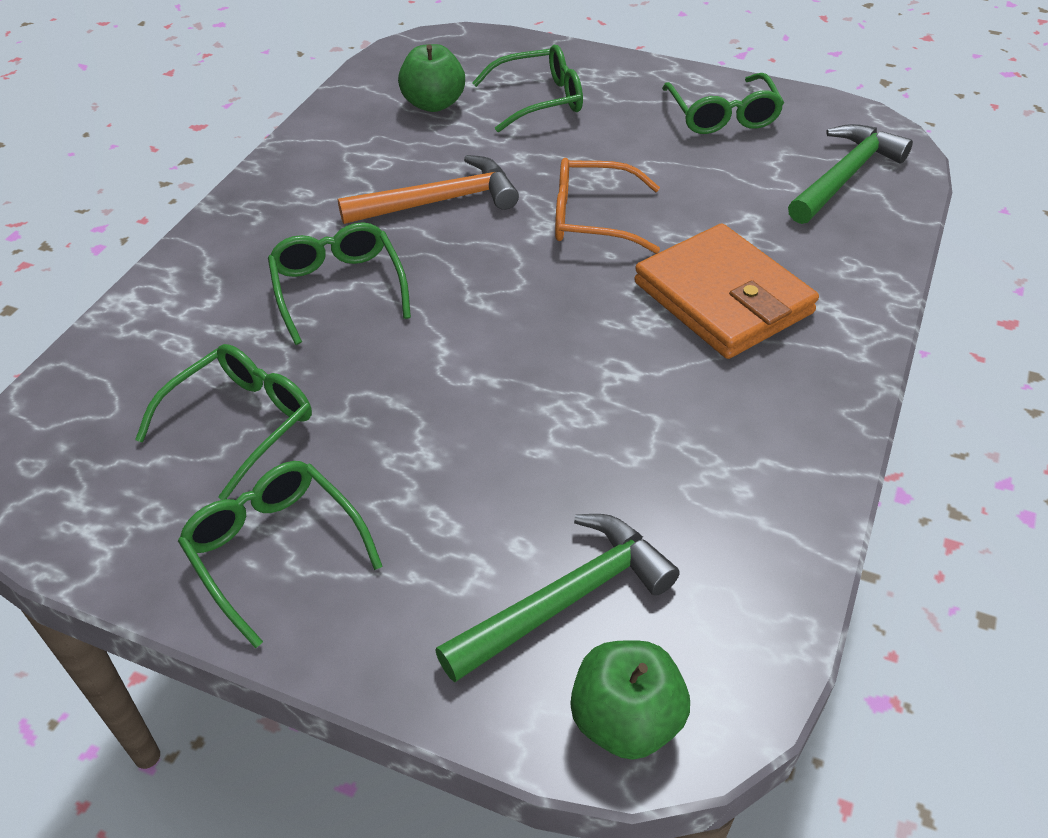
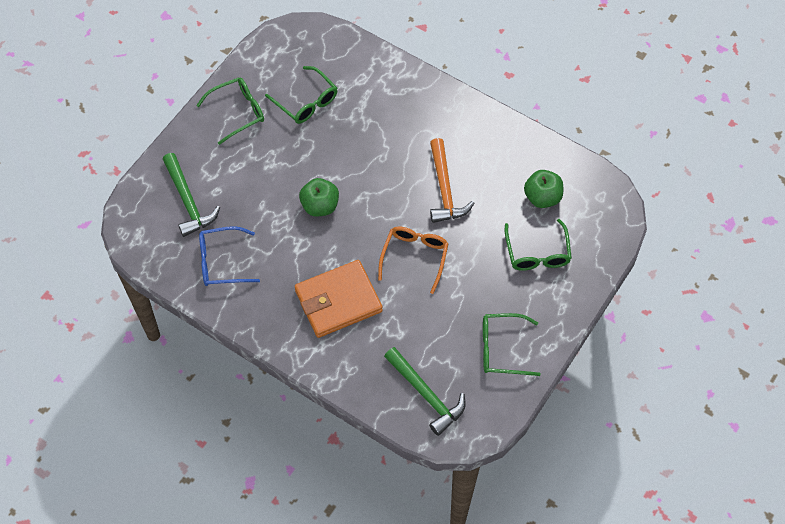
camera: 100 degrees right, 15 degrees up
(338, 287) = (385, 140): green glasses -> none
(626, 721) = (136, 210): green apple -> green apple (320, 206)
(711, 495) = (221, 262): none -> blue glasses

